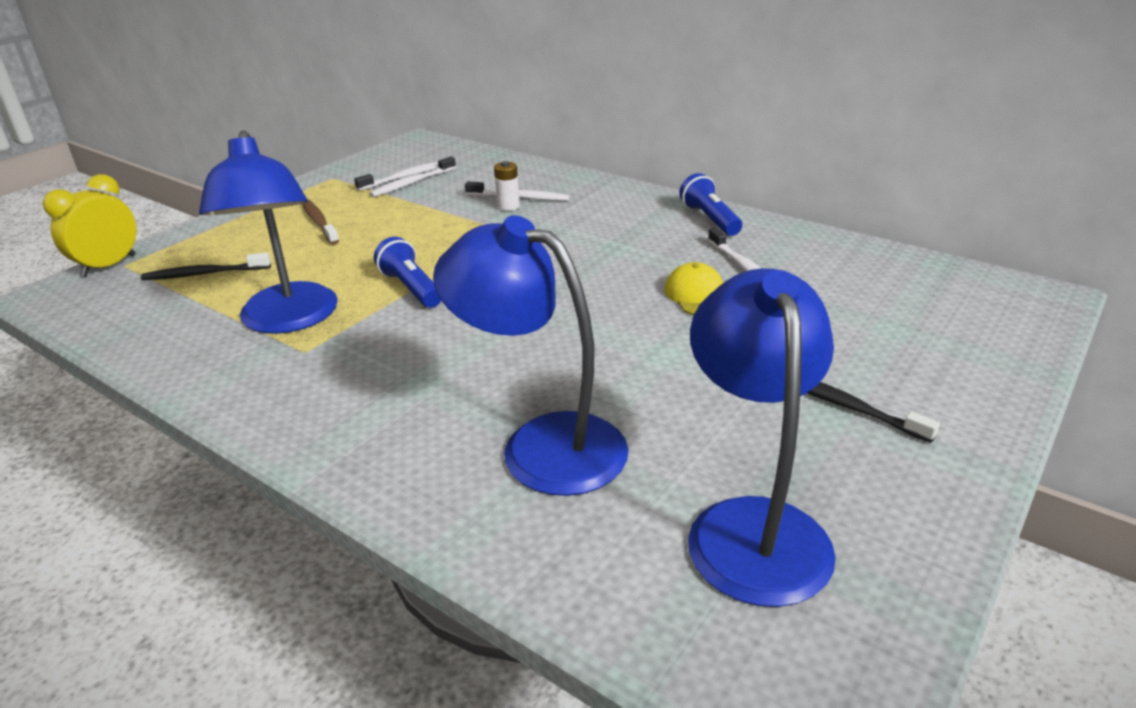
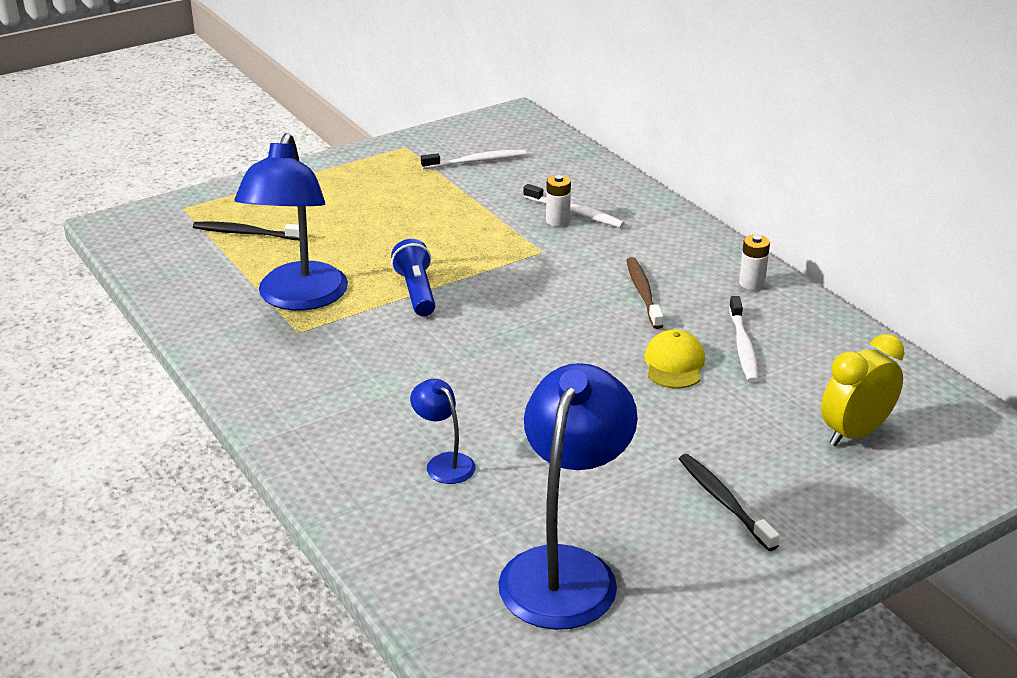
camera: 20 degrees right, 0 degrees up
(109, 266) = (171, 206): yellow clock -> yellow clock (855, 433)
(319, 222) = (369, 199): brown toothbrush -> brown toothbrush (643, 293)
(412, 183) = (479, 170): white toothbrush -> none
(541, 445) = (444, 463): blue lamp -> blue lamp, size x0.46
(710, 219) = (752, 283): blue flashlight -> white battery

